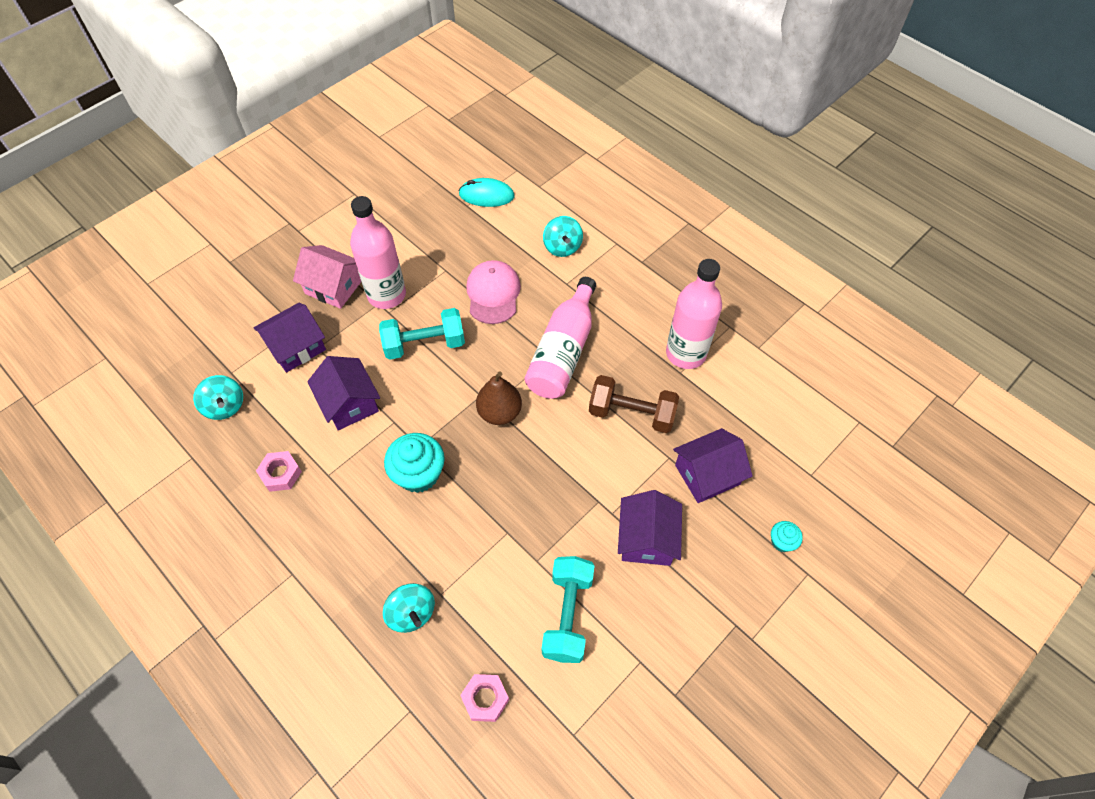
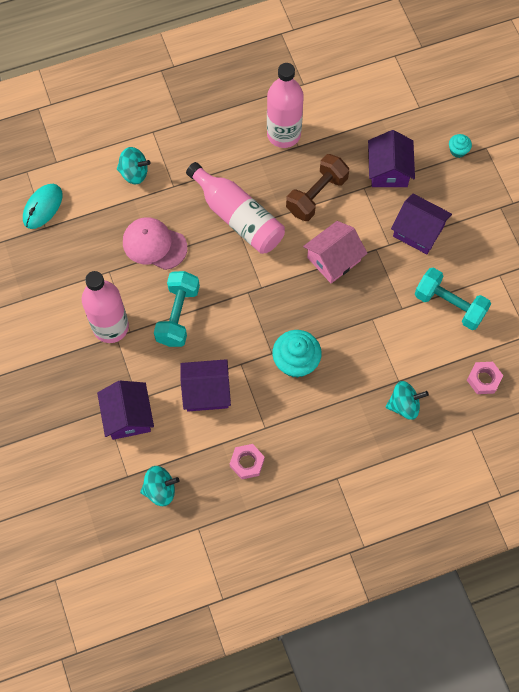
camera: 65 degrees left, 10 degrees up
(334, 287) = (78, 366): pink house -> pink house (333, 259)
(499, 412) = (270, 284): brown pear -> none

